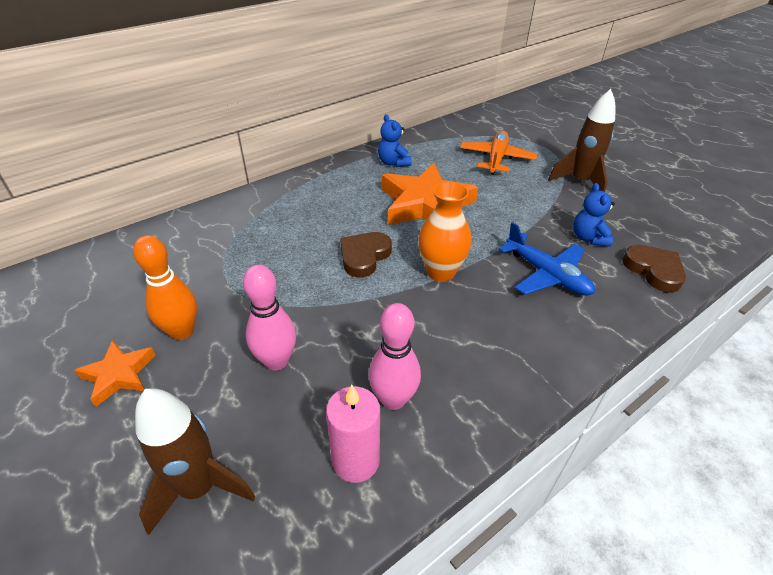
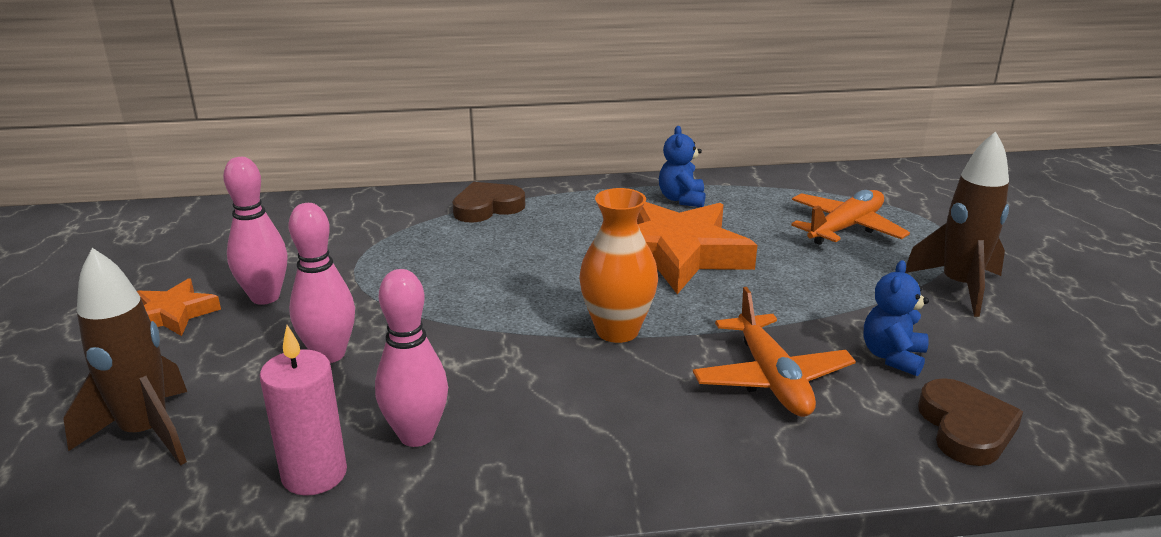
camera: 30 degrees right, 15 degrees down
(182, 331) = (265, 297): orange bowling pin -> pink bowling pin
(364, 256) = (535, 287): brown heart -> brown heart (487, 207)
(547, 274) = (771, 379): blue plane -> orange plane

